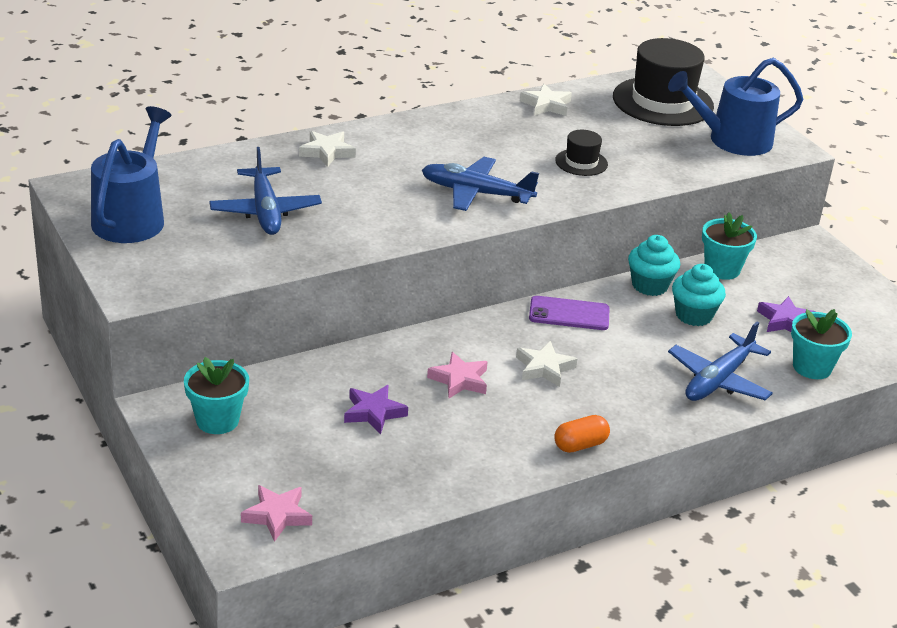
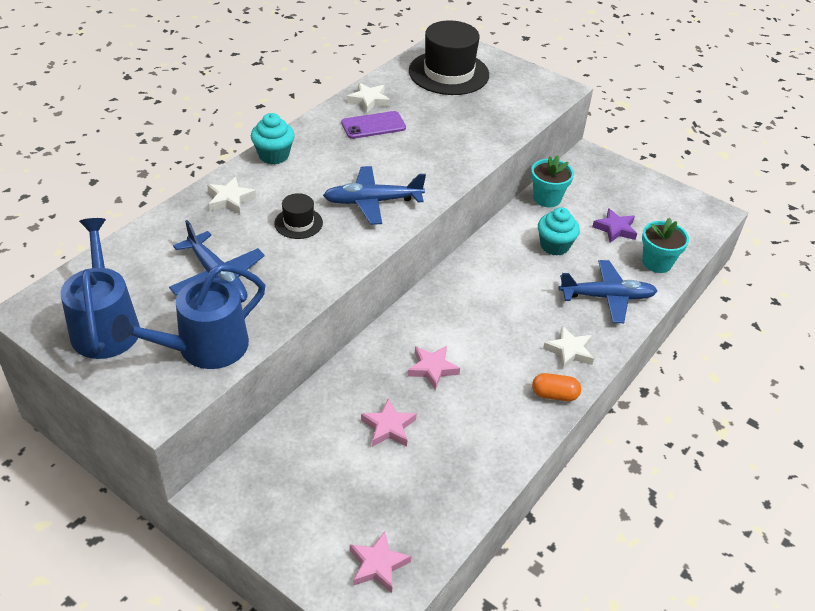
camera: 25 degrees left, 10 degrees up
(217, 420) = (270, 488): turquoise flower pot -> none
(374, 412) = (388, 427): purple star -> pink star
(544, 368) = (485, 333): white star -> white star (569, 351)
(569, 314) = (471, 276): purple phone -> purple phone (373, 125)
(580, 445) = (554, 395): orange capsule -> orange capsule turned 60 degrees clockwise
(581, 162) = (429, 147): black hat -> black hat (298, 223)
(650, 285) = (509, 230): turquoise cupcake -> turquoise cupcake (274, 155)
(718, 380) = (606, 297): blue plane -> blue plane turned 105 degrees counterclockwise
(732, 140) = (518, 93): blue watering can -> blue watering can (205, 347)

